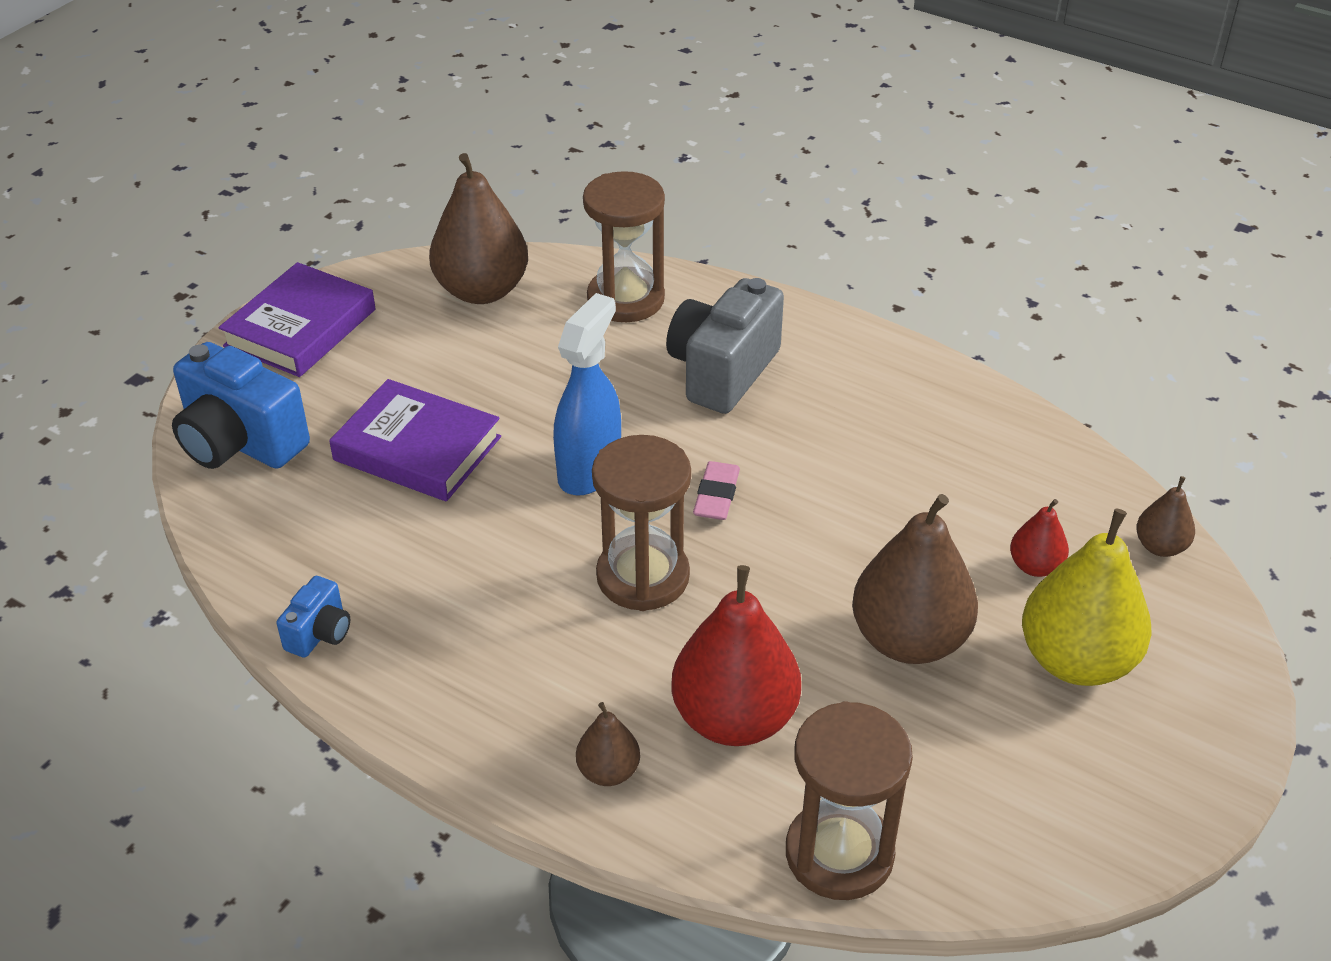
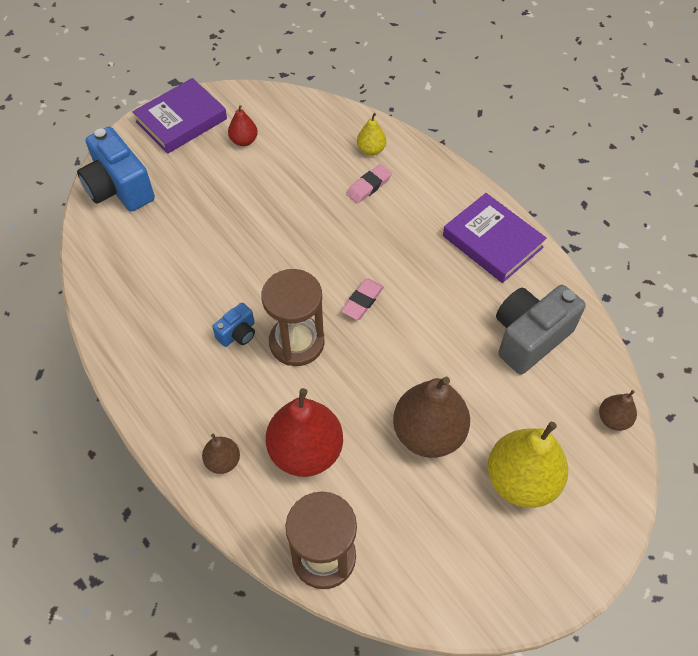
camera: 20 degrees right, 15 degrees up
(319, 633) = (110, 324): blue camera -> blue camera (238, 334)
(417, 448) = (210, 220): purple book -> purple book (492, 242)
(482, 290) = (291, 121): brown pear -> none
(589, 470) = (298, 262): blue spray bottle -> none
(625, 299) = (371, 150): brown hourglass -> yellow pear
(647, 346) = (369, 186): none -> pink eraser
(722, 372) = (405, 217): grey camera -> grey camera (529, 337)
(1035, 566) = (528, 408): red pear -> red pear (244, 141)

